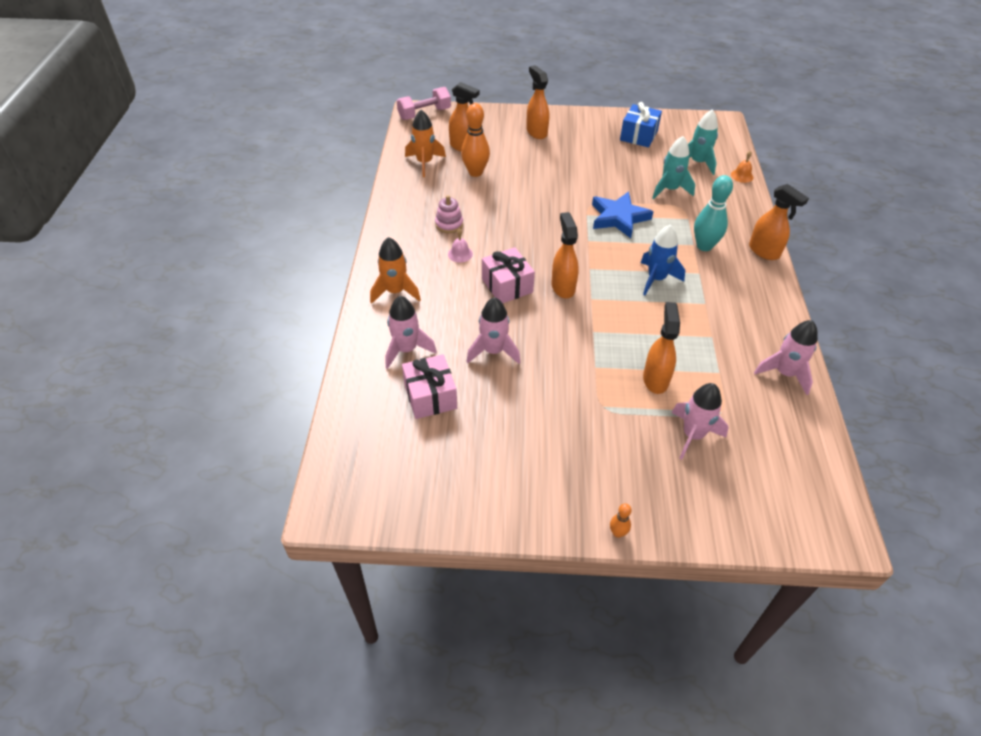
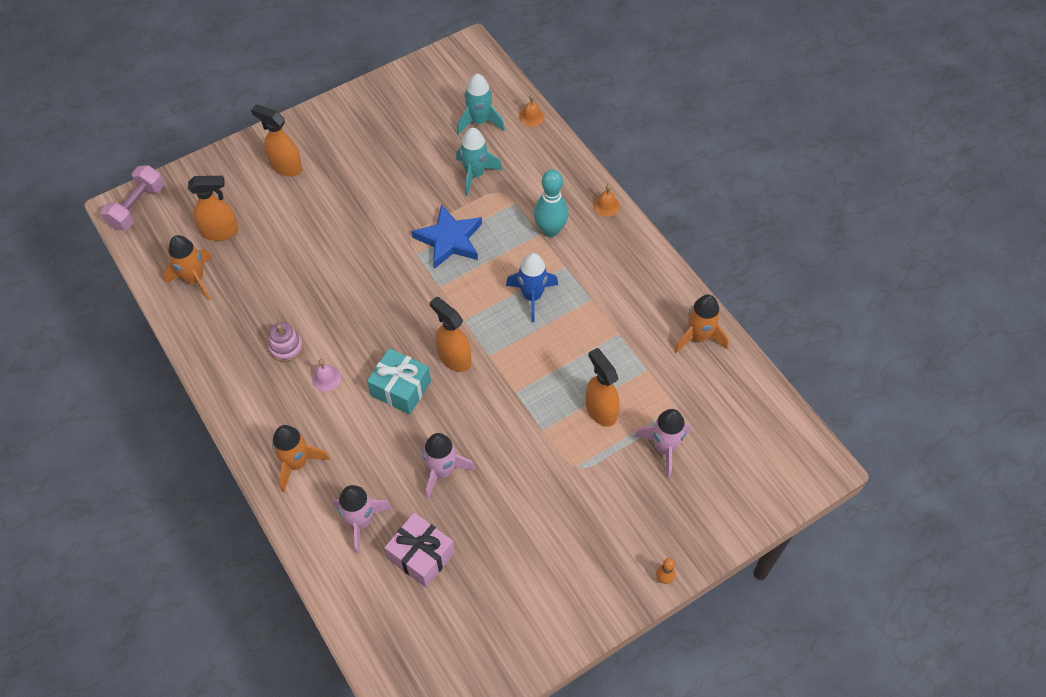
camera: 35 degrees left, 10 degrees up
(475, 172) = (261, 261): orange bowling pin -> none
(507, 286) = (401, 388): pink gift -> turquoise gift
(638, 135) = (397, 114): blue gift -> none
(764, 251) = (606, 206): orange spray bottle -> orange bell
(784, 373) = (698, 337): pink rocket -> orange rocket

